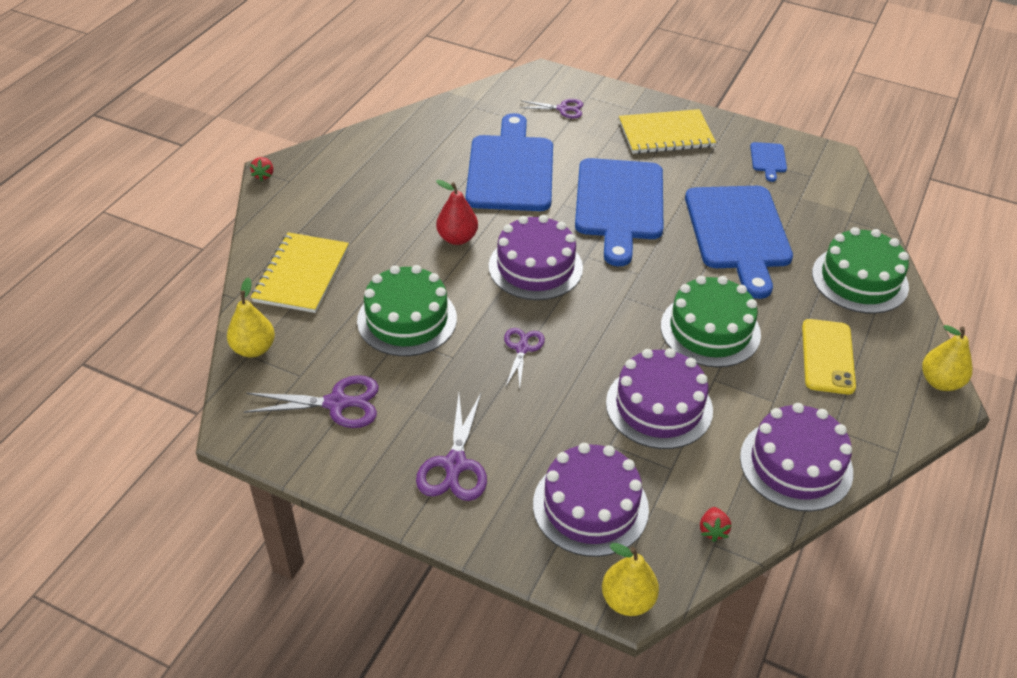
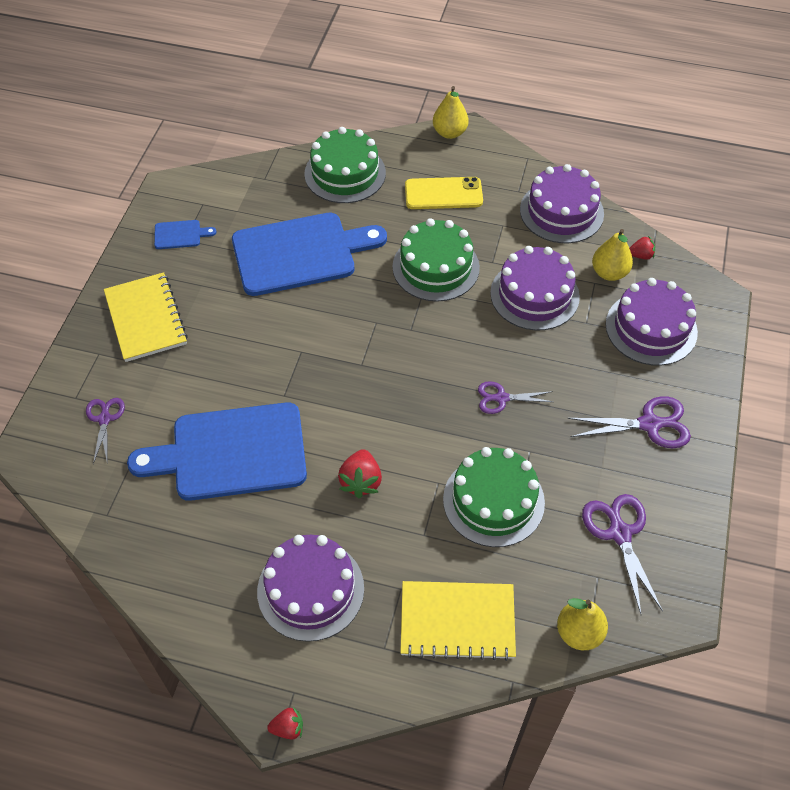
camera: 100 degrees left, 10 degrees up
(457, 238) = (361, 481): red pear -> red strawberry
(535, 267) = (388, 404): purple cake -> purple cake (310, 589)
(619, 204) = (275, 347): blue cutting board -> none
(627, 600) = (720, 298): yellow pear -> yellow pear (609, 273)

